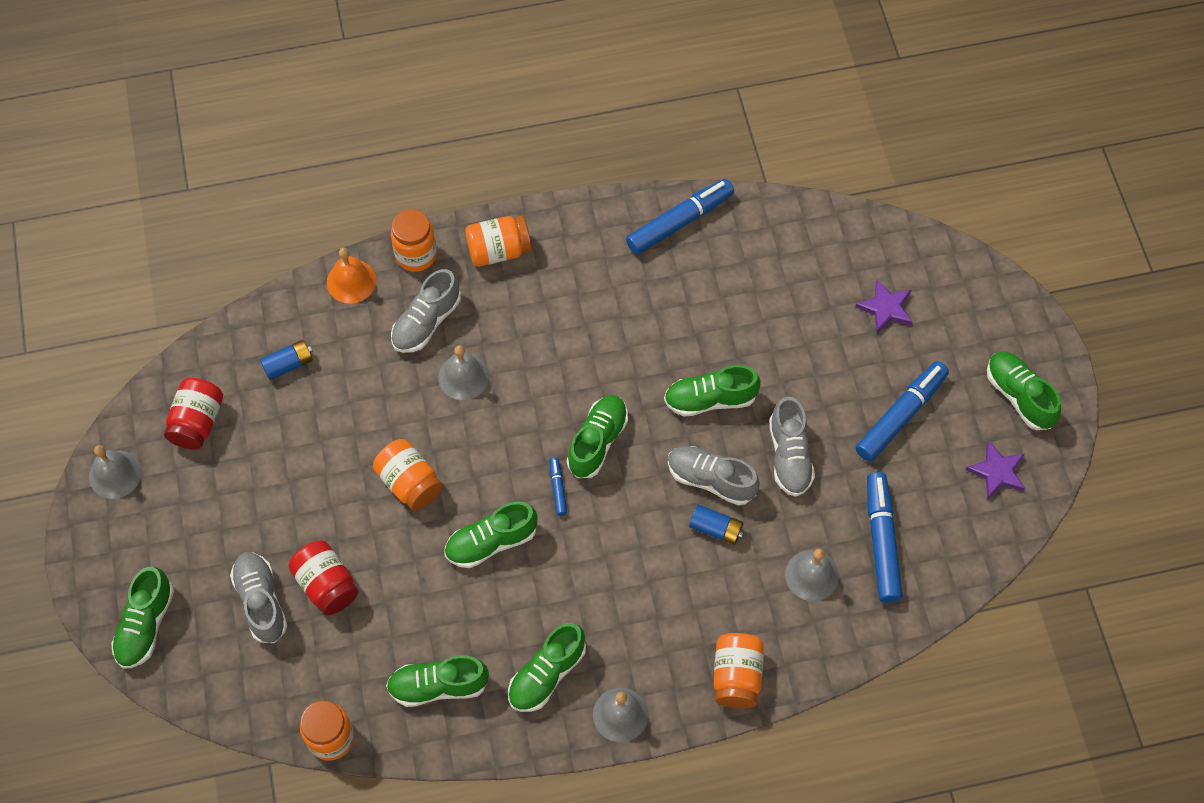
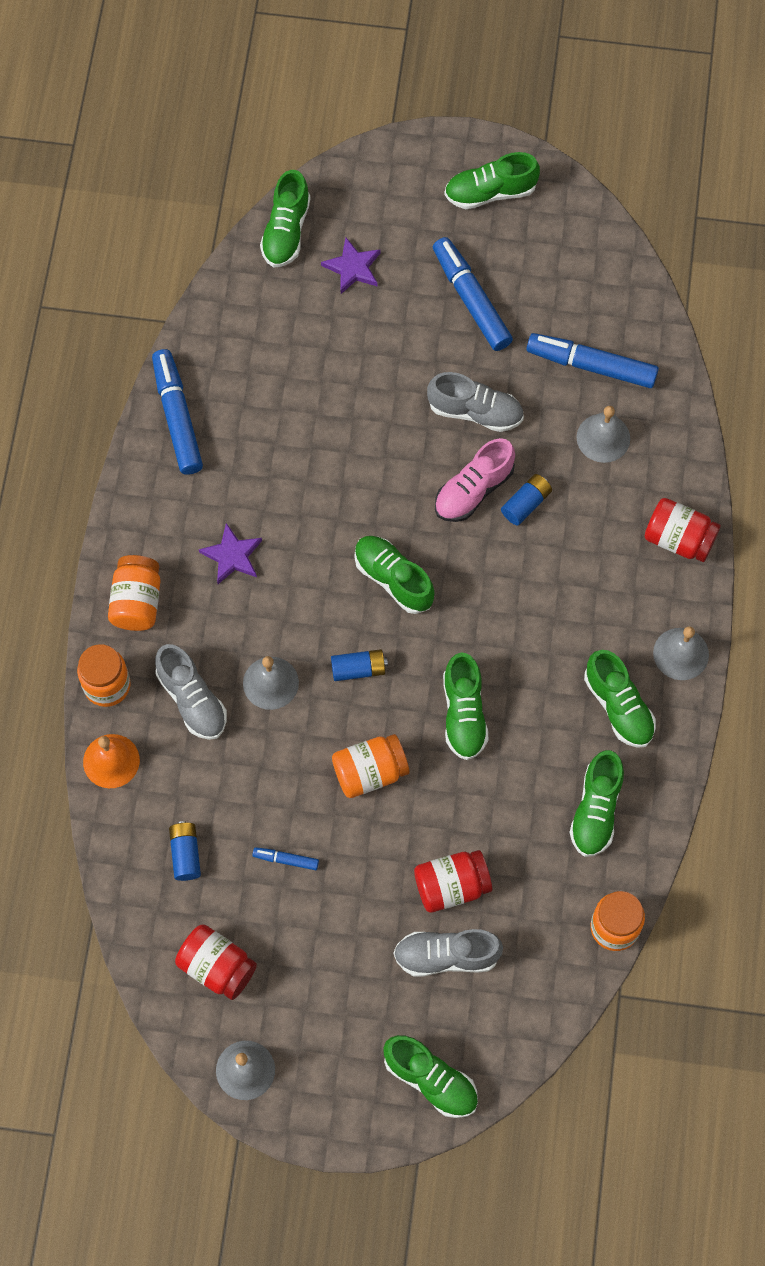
camera: 70 degrees left, 5 degrees up
(502, 442) = (358, 669): none -> blue battery
(558, 488) = (430, 633): blue marker -> blue marker (286, 860)
(710, 399) = (388, 460): green shoe -> green shoe (286, 231)
(711, 480) = (473, 490): grey shoe -> pink shoe
(736, 676) = (679, 539): orange jar -> red jar
(997, 472) = (559, 241): purple star -> purple star (232, 556)

